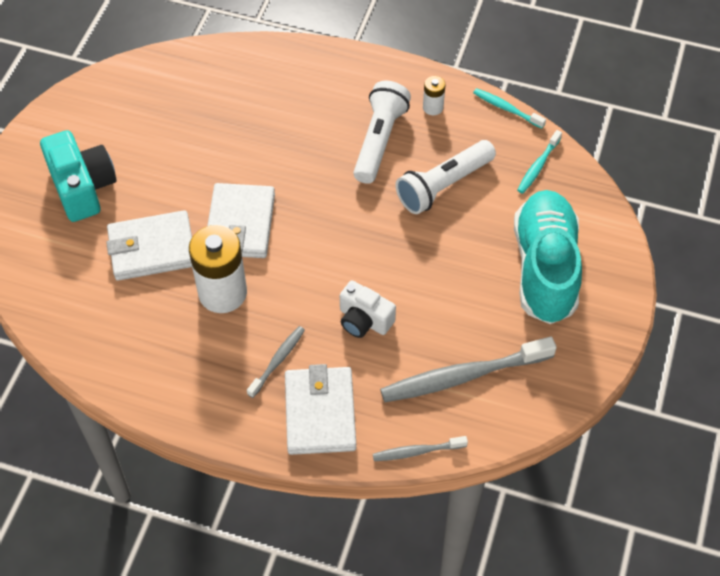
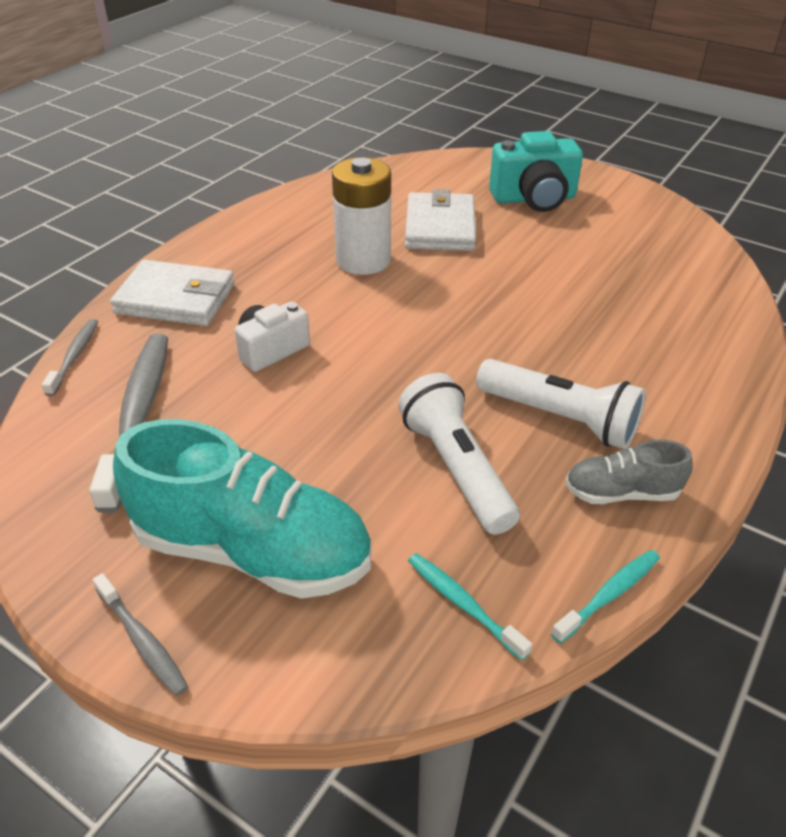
camera: 105 degrees right, 15 degrees down
(240, 224) = (451, 283): white wallet -> none
(277, 361) = (257, 282): grey toothbrush -> grey toothbrush (142, 640)
(433, 107) = (621, 492): white battery -> grey shoe

